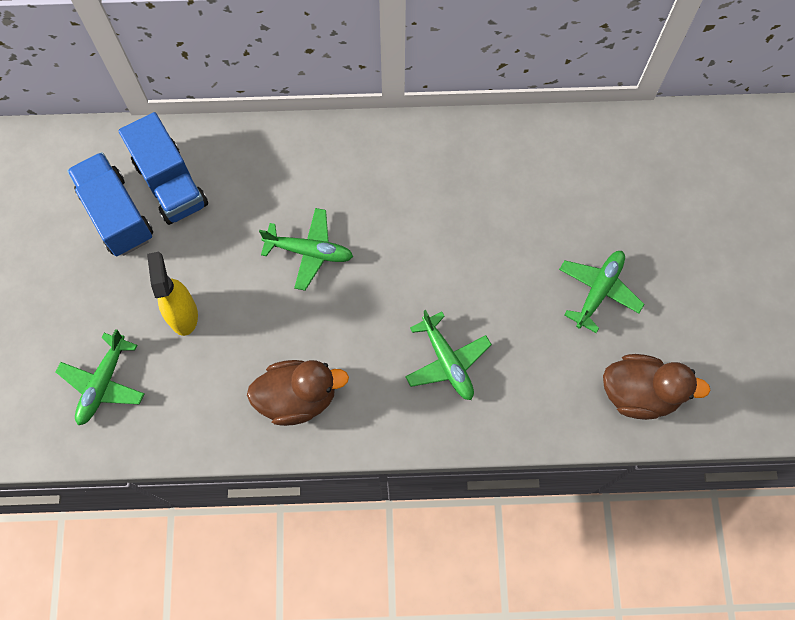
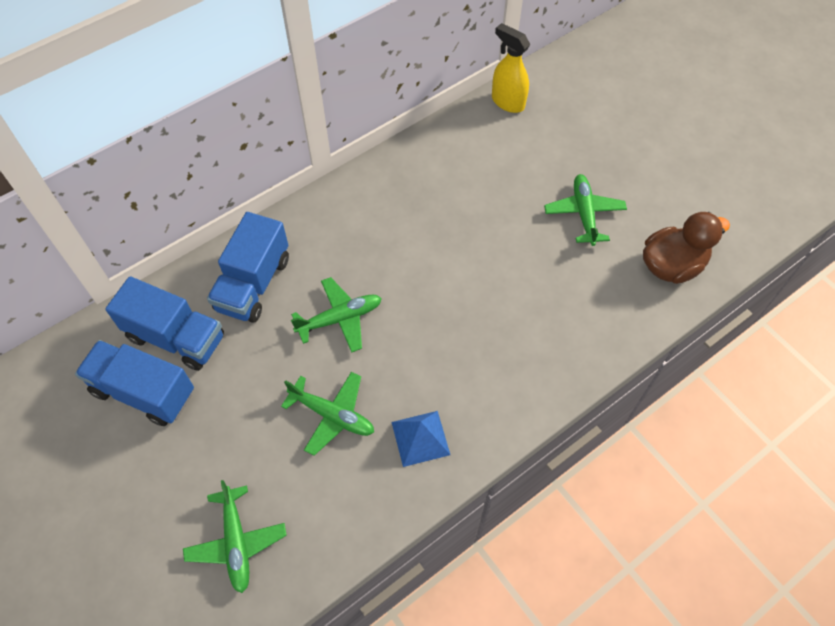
camera: 35 degrees left, 10 degrees down
(183, 314) = (267, 435): yellow spray bottle -> yellow spray bottle (507, 102)
(262, 175) = (253, 284): none -> blue truck
(298, 397) = (420, 438): brown duck -> blue pyramid
(447, 362) = (517, 332): green plane -> green plane (332, 415)

